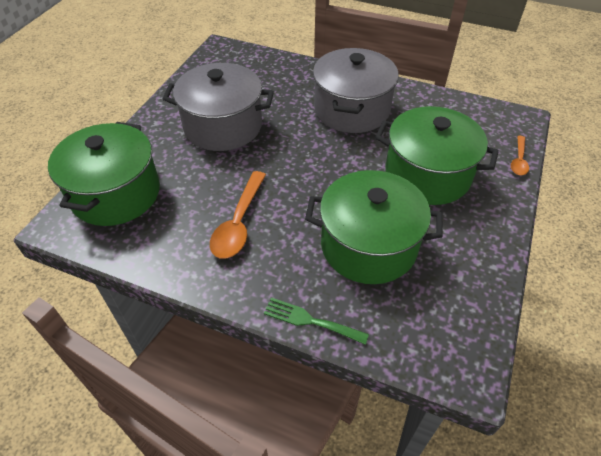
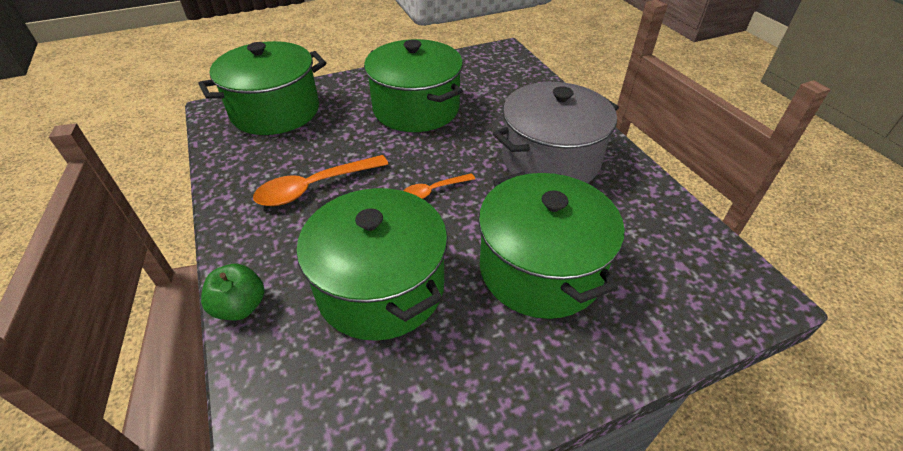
camera: 45 degrees right, 5 degrees down
(223, 126) = (416, 108): grey pot -> green pot
(310, 321) = (240, 307): green fork -> green apple
(519, 160) = (685, 337): orange spoon -> orange spoon (433, 191)

